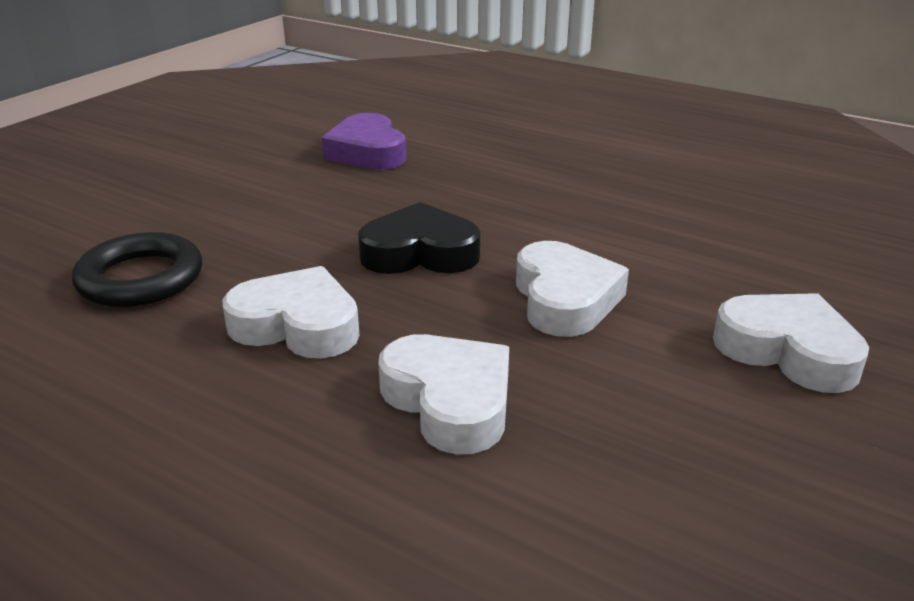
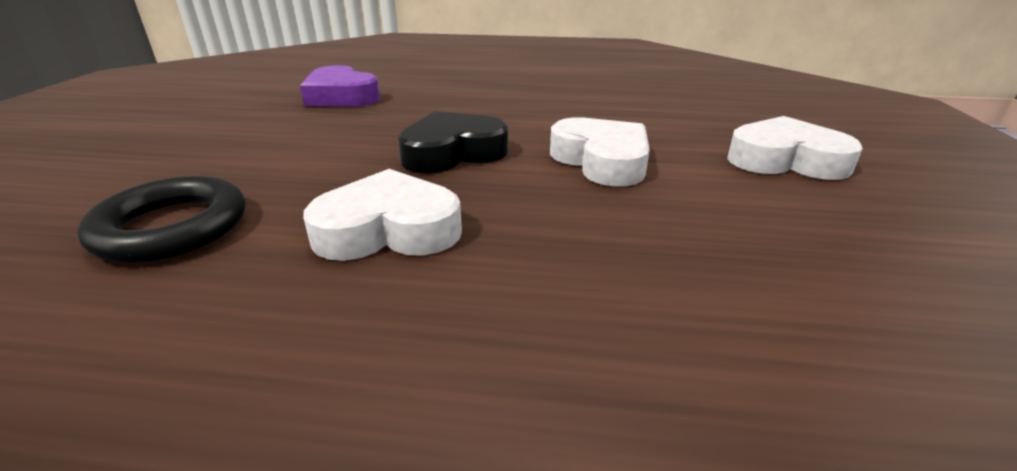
camera: 25 degrees left, 0 degrees up
(450, 401) = (596, 256): white heart -> none

